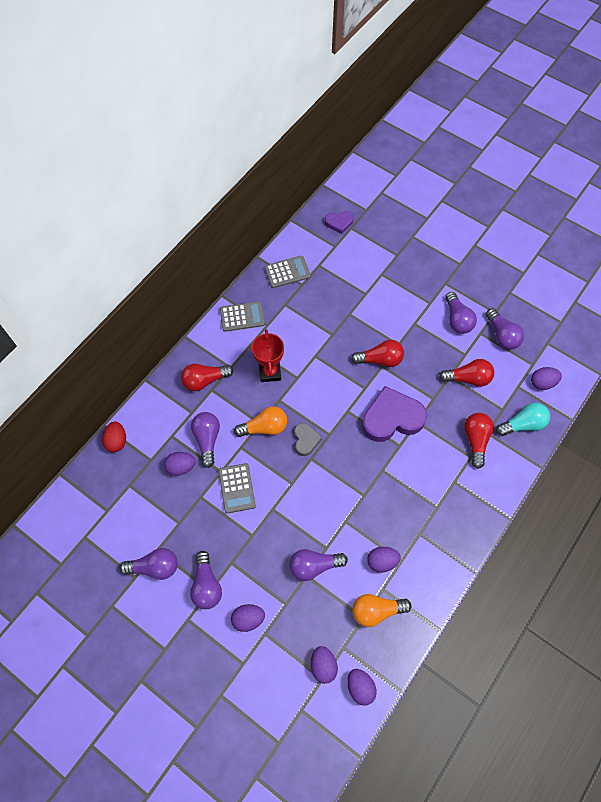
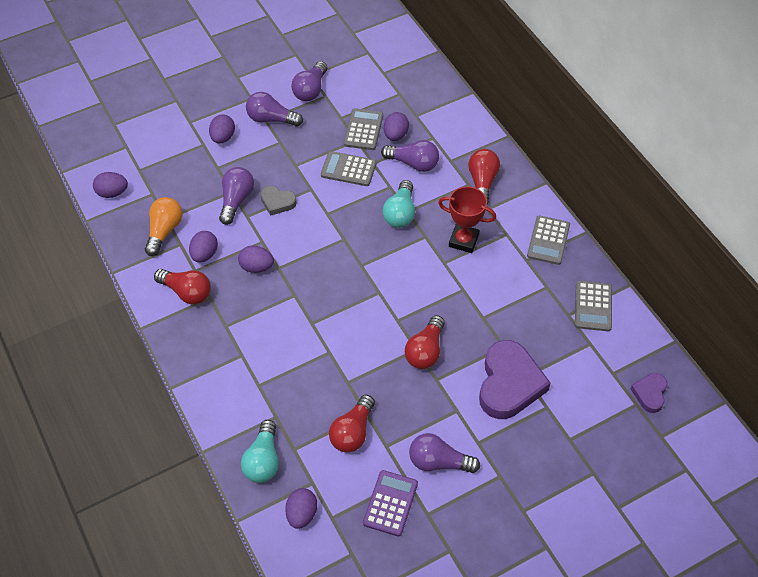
camera: 115 degrees right, 10 degrees down
(117, 441) = (450, 97): red egg -> none
(186, 496) = (363, 130): none -> grey calculator
(264, 427) = (400, 213): orange light bulb -> turquoise light bulb
(306, 440) = (366, 242): grey heart -> grey heart (277, 202)
(323, 666) = (148, 174): purple egg -> purple egg (256, 267)
(392, 418) = (347, 330): purple heart -> purple heart (509, 384)
(475, 440) = (274, 400): red light bulb -> red light bulb (187, 292)
(502, 335) = (390, 503): purple light bulb -> purple calculator

